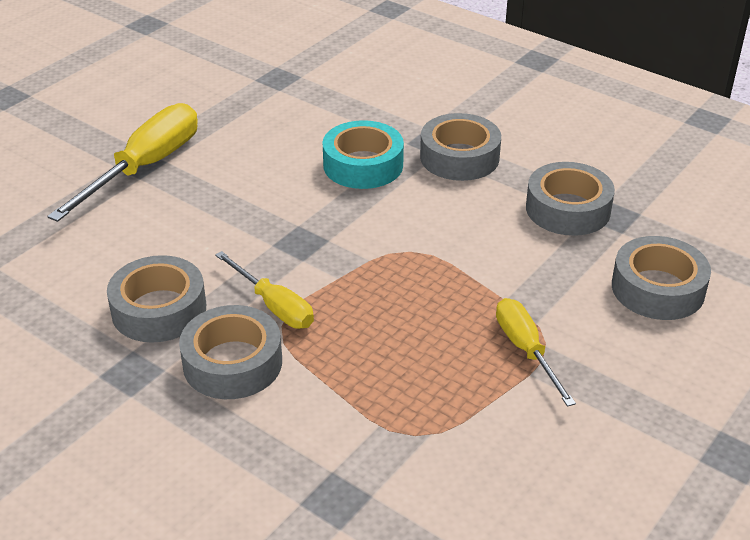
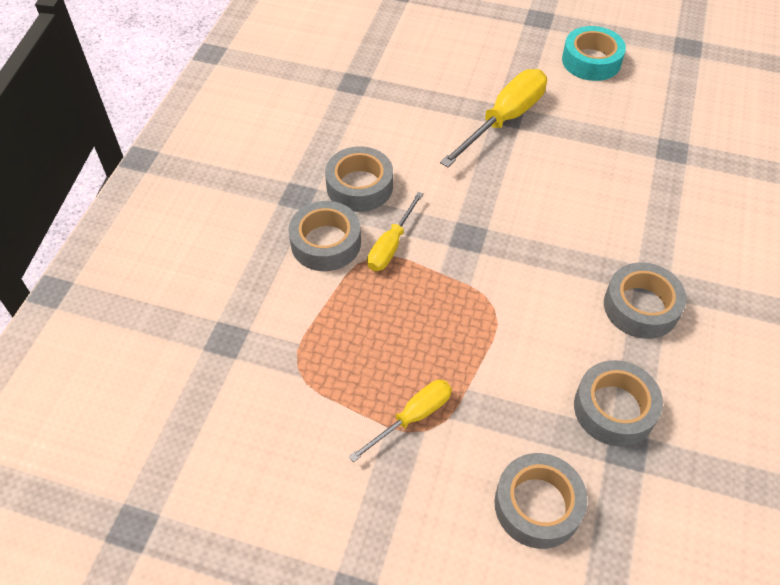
camera: 70 degrees right, 15 degrees up
(145, 167) = (504, 120): yellow screwdriver -> yellow screwdriver turned 60 degrees counterclockwise
(363, 165) = (587, 244): turquoise tape -> turquoise tape (591, 61)

